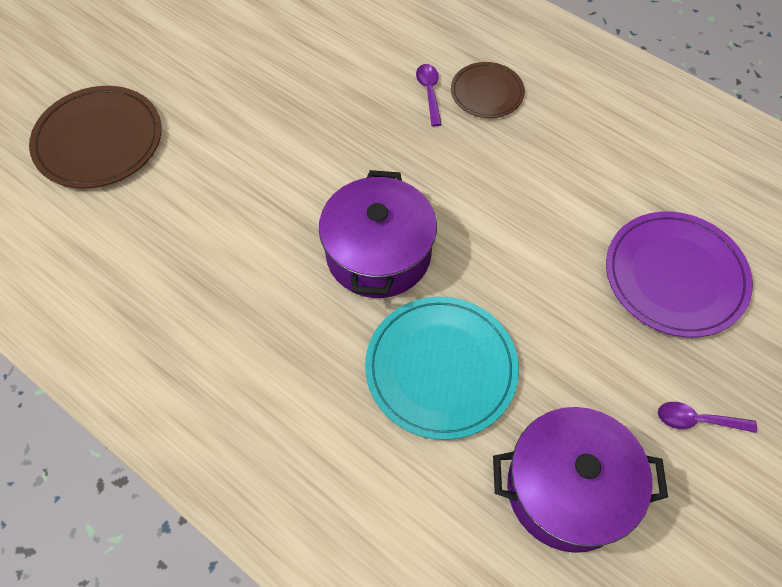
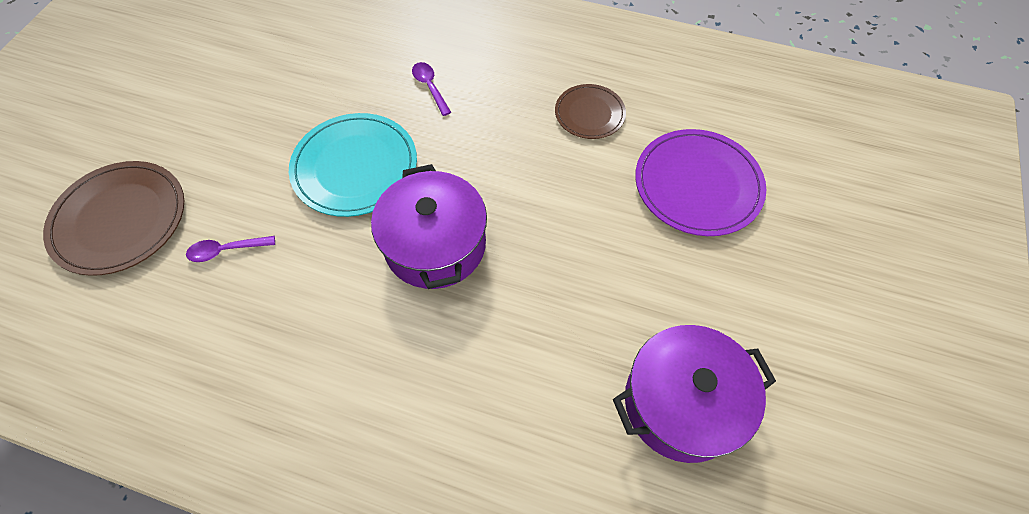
camera: 20 degrees left, 0 degrees up
(441, 368) = (530, 332): turquoise plate -> turquoise plate (355, 167)
(487, 92) = (481, 73): brown plate -> brown plate (589, 113)
(697, 420) = (763, 303): purple spoon -> purple spoon (226, 250)

